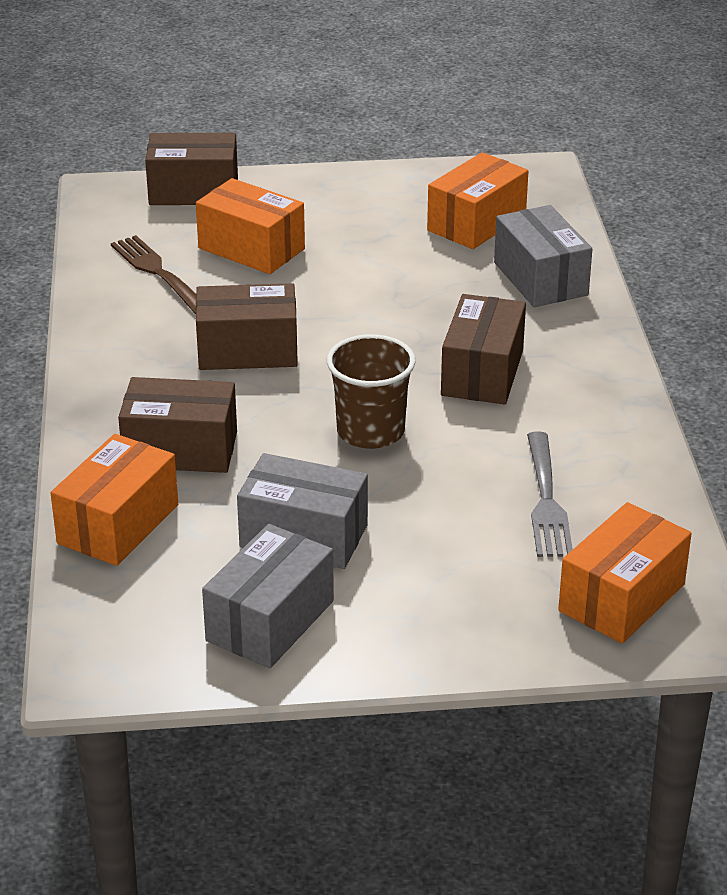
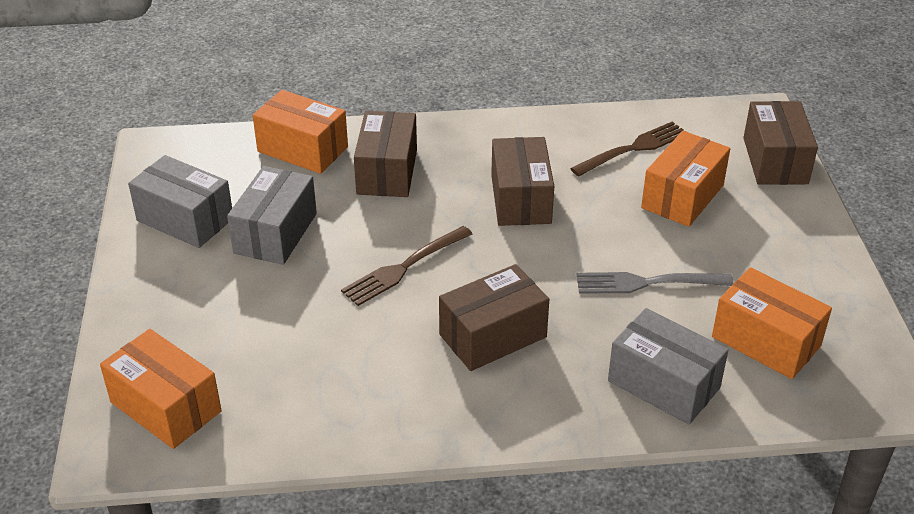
camera: 90 degrees right, 5 degrees up
(370, 432) = (405, 267): brown cup -> brown fork
(482, 373) = (493, 336): brown box -> brown box turned 45 degrees counterclockwise
(540, 279) = (663, 384): grey box -> grey box turned 60 degrees clockwise
(546, 499) = (302, 368): grey fork -> grey fork (648, 283)

